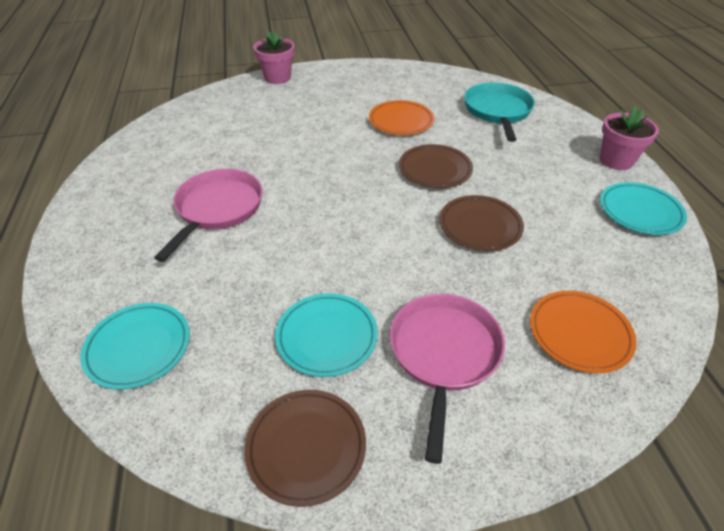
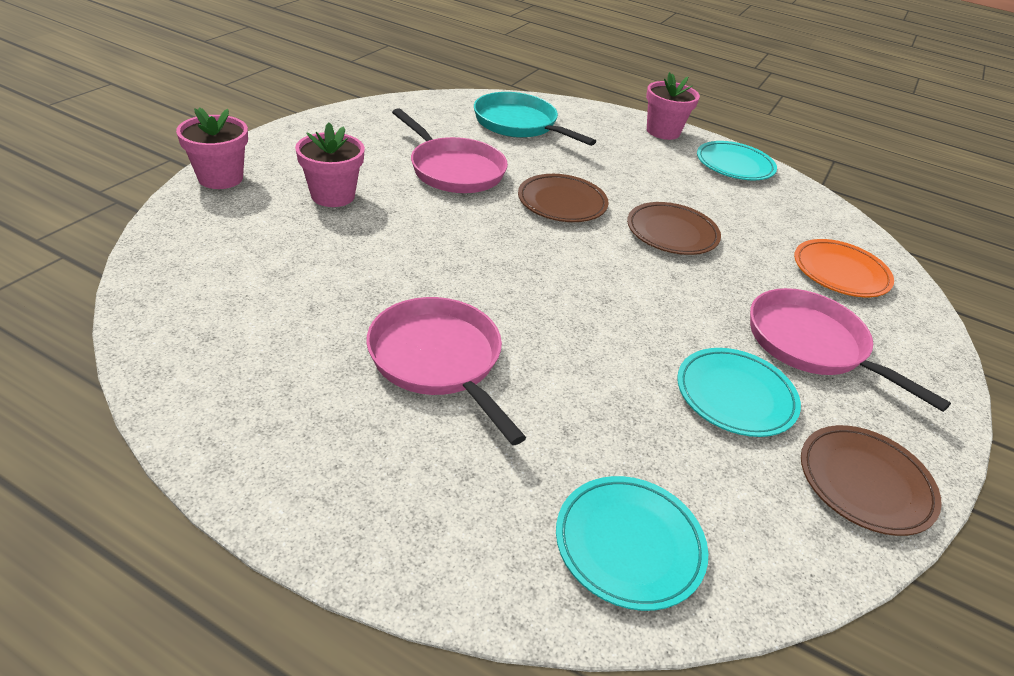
camera: 55 degrees left, 5 degrees down
(312, 107) = (333, 195): none -> pink flower pot
(401, 121) = (453, 170): orange plate -> pink pan

